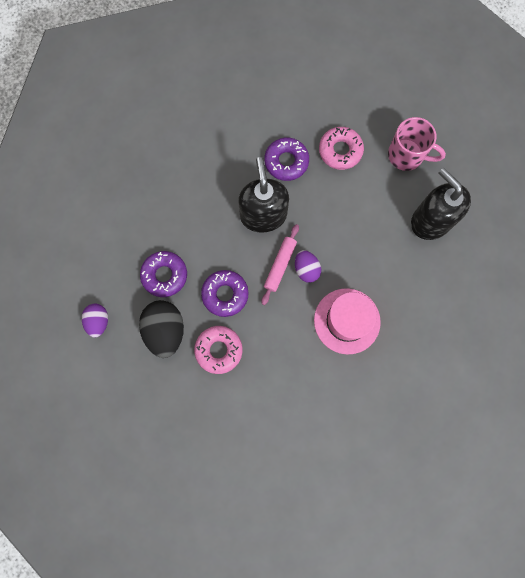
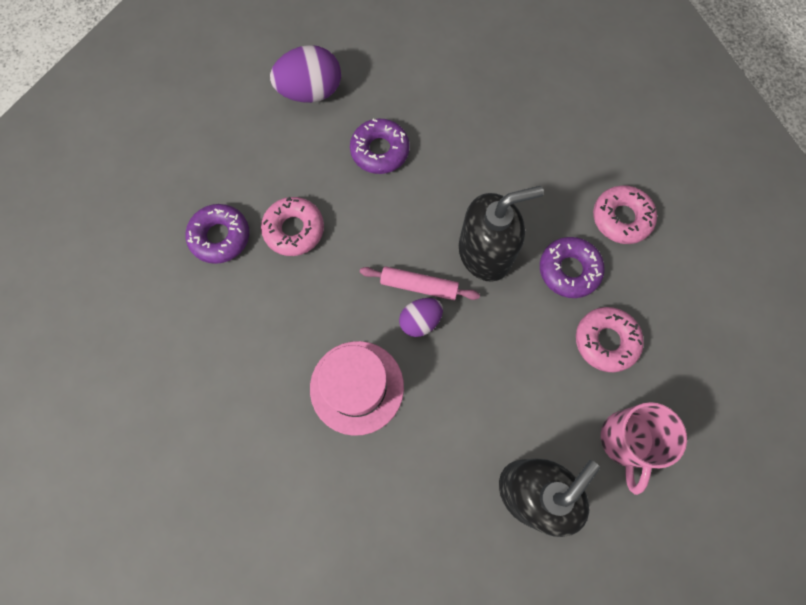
camera: 80 degrees right, 5 degrees down
(98, 321) = (311, 92): purple egg -> purple egg, size x1.67
(165, 331) = (310, 165): black egg -> none
(225, 294) = (367, 224): purple donut -> purple donut (220, 237)
(254, 117) = (621, 218): none -> pink donut

